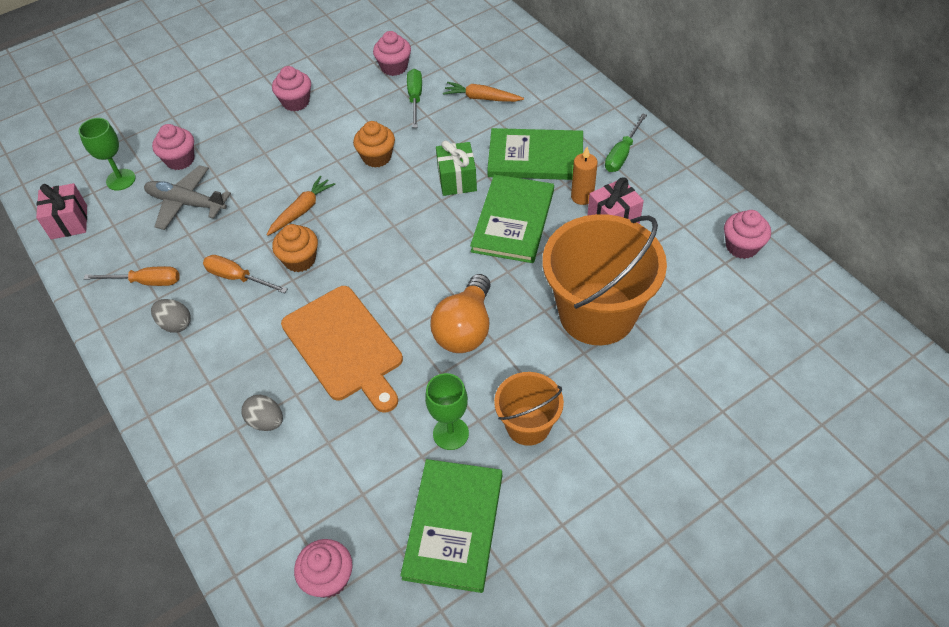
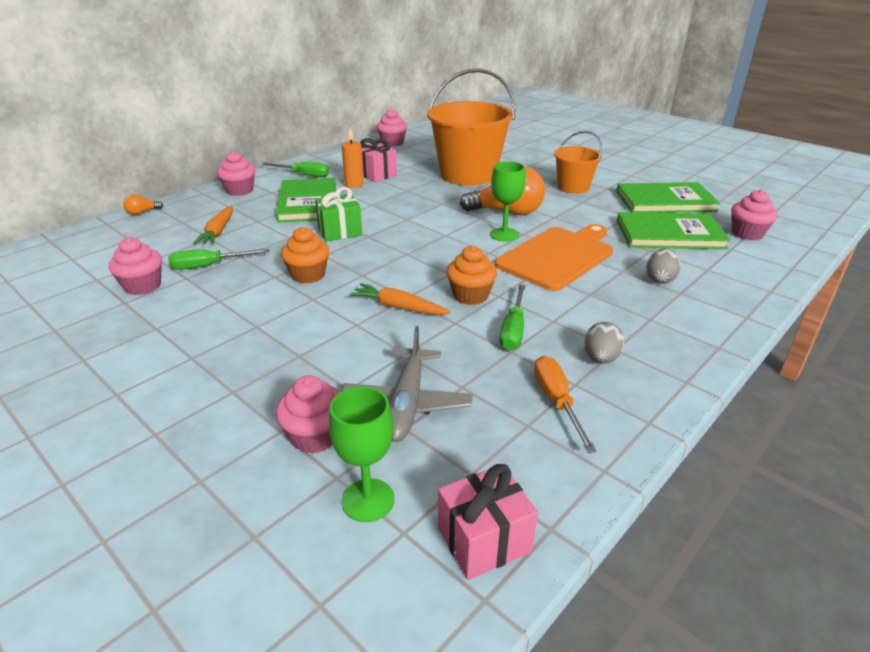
camera: 105 degrees left, 20 degrees down
(237, 278) = (513, 330): orange screwdriver -> green screwdriver
(296, 102) = (194, 349): pink cupcake -> pink cupcake (240, 191)
(450, 433) = (601, 208): green goblet -> green goblet (504, 234)
(513, 221) = (387, 205): green book -> green book (669, 234)
(539, 47) = (142, 212): none -> orange light bulb

